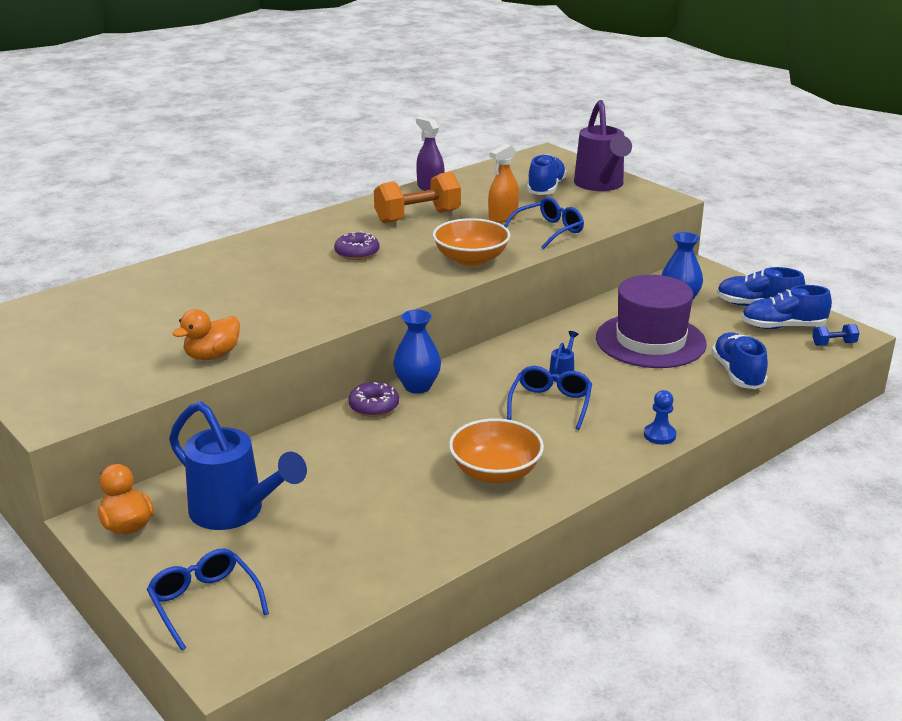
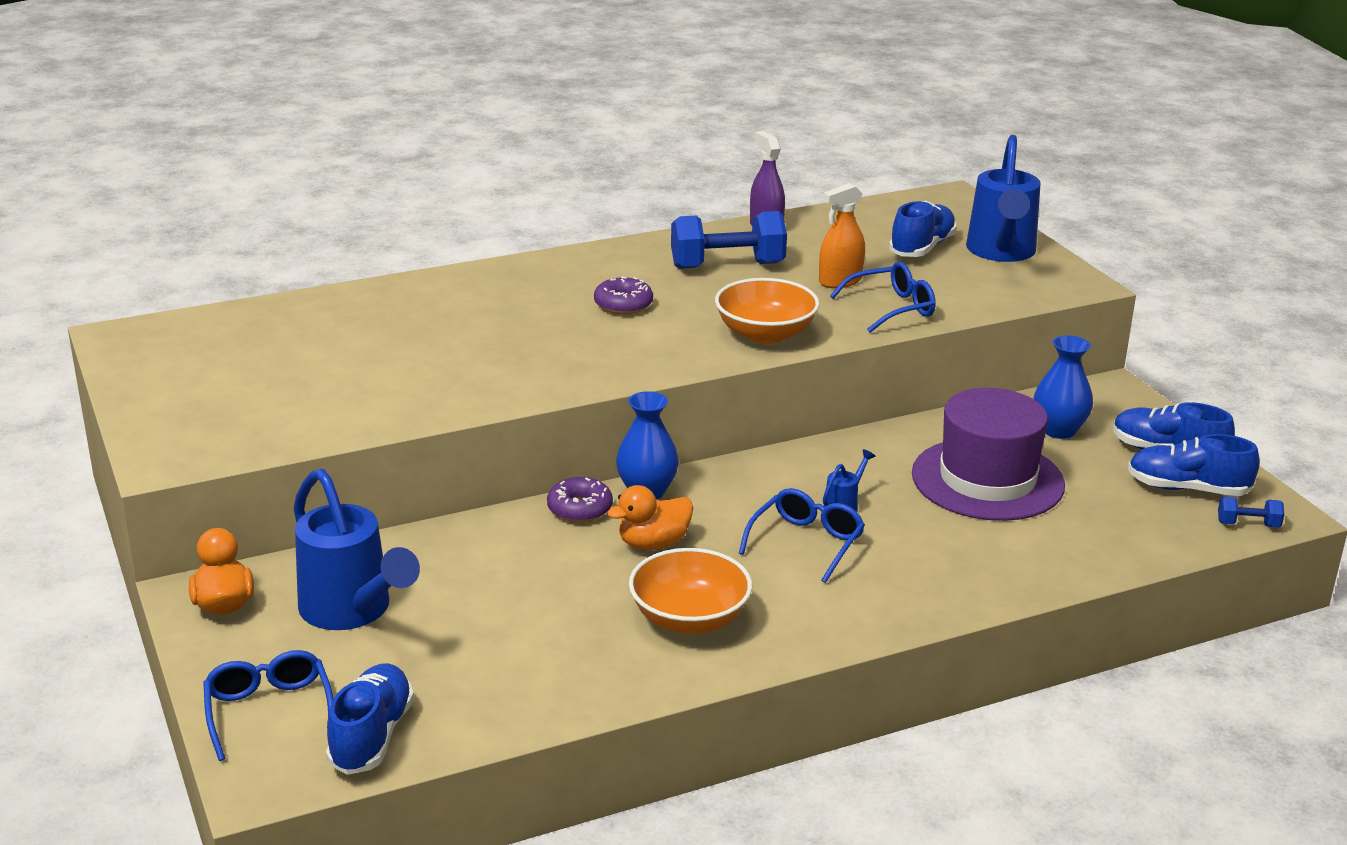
camera: 15 degrees right, 0 degrees up
(212, 355) = (380, 413): orange duck -> orange duck (653, 544)
(417, 217) = (727, 266): orange dumbbell -> blue dumbbell
(601, 185) = (1001, 253): purple watering can -> blue watering can
(659, 435) = (929, 608): blue pawn -> none
(737, 373) = (1084, 544): blue shoe -> blue shoe (371, 736)

